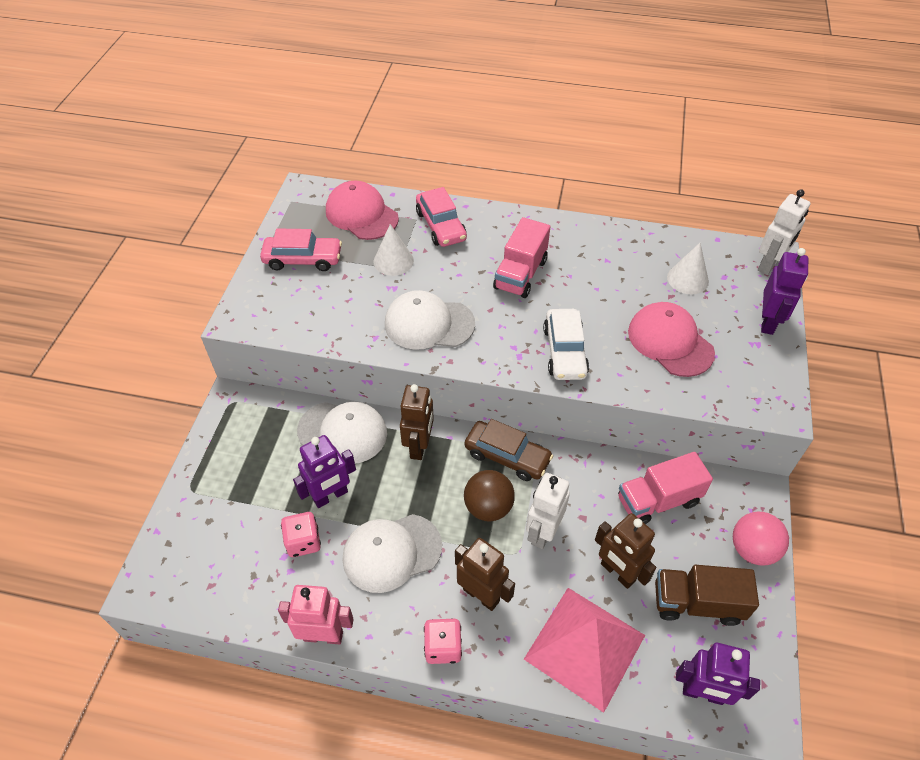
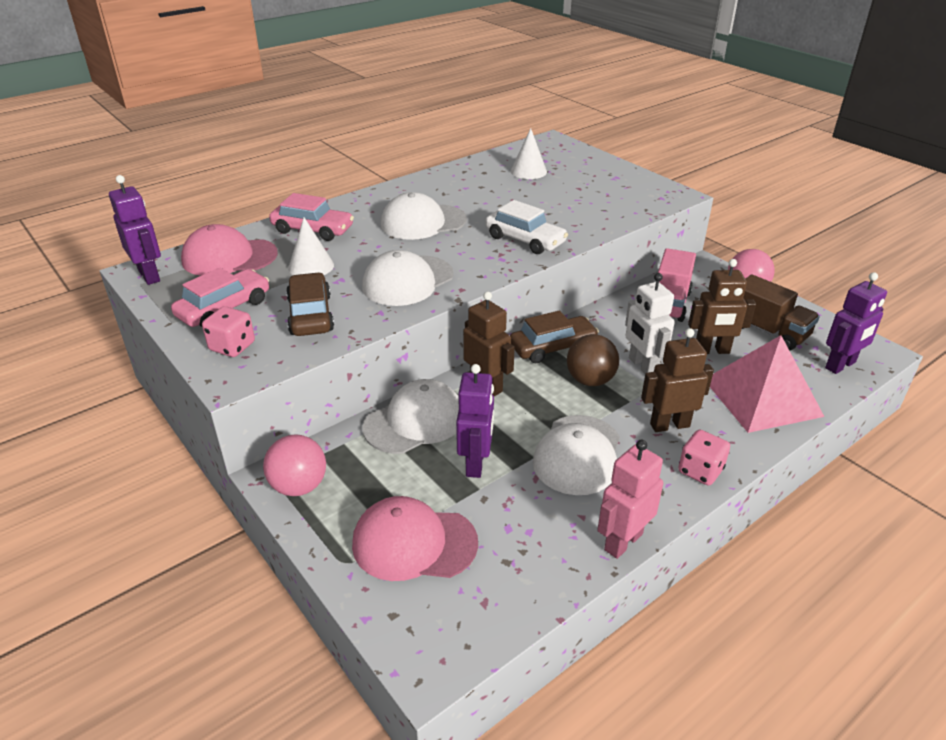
camera: 50 degrees left, 15 degrees down
(233, 418) = (299, 486): none -> pink ball
(303, 542) = (506, 506): pink dice -> pink dice (232, 346)
(336, 305) = (310, 315): none -> brown car
(520, 274) = (423, 222): pink truck -> white cap
(670, 342) = (573, 201): pink cap -> pink cap (414, 543)
(697, 603) = (768, 331): brown truck -> brown truck turned 90 degrees counterclockwise
(768, 322) = (604, 166): purple robot -> purple robot (149, 276)
(769, 265) = (558, 144): white robot -> none

